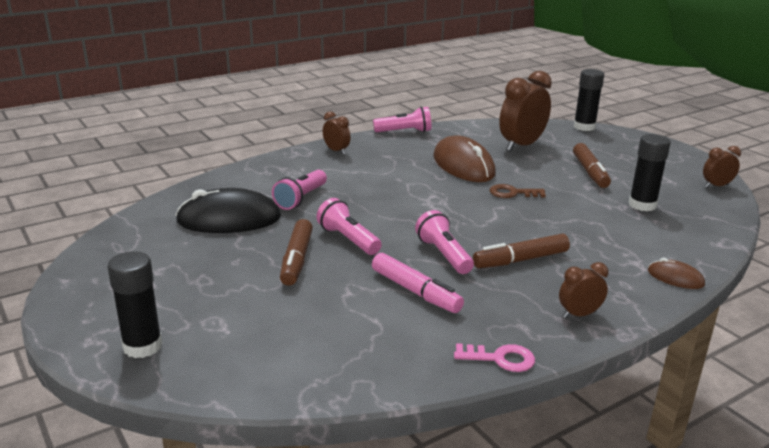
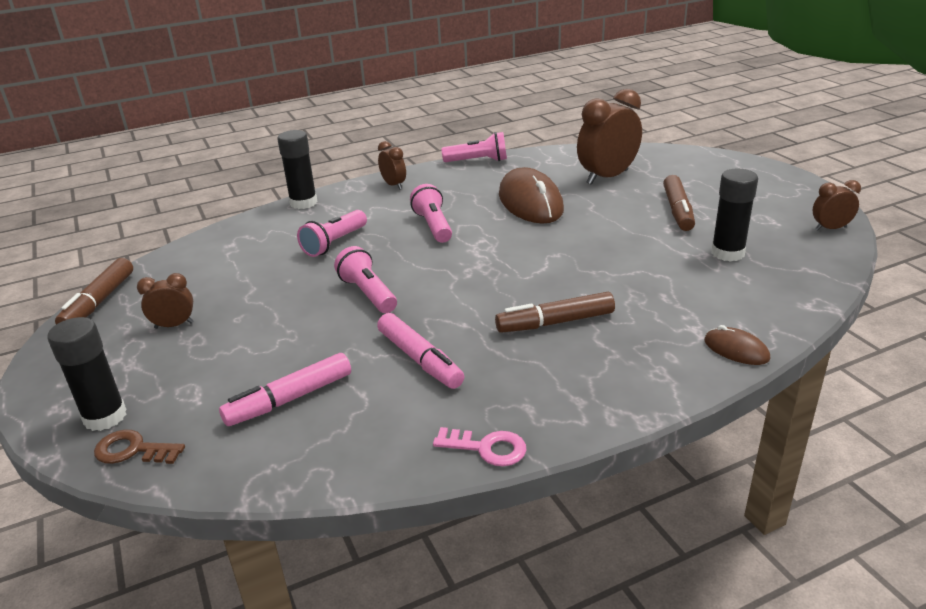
camera: 10 degrees right, 5 degrees up
(229, 219) = (249, 268): black mouse -> none
(297, 260) = (303, 317): brown marker -> brown marker (99, 302)
(311, 326) = (290, 399): none -> pink marker
(444, 255) = (468, 314): pink flashlight -> pink flashlight (433, 226)
(512, 193) = (575, 237): brown key -> brown key (133, 450)
(579, 314) = (600, 394): brown clock -> brown clock (174, 325)
(584, 127) = (691, 152): black glue stick -> black glue stick (303, 203)

